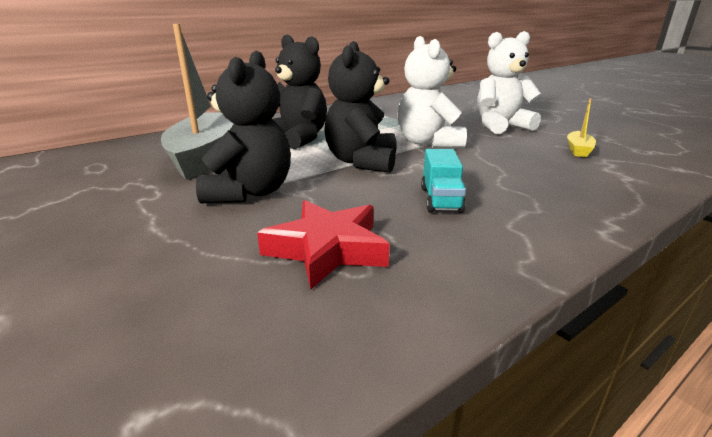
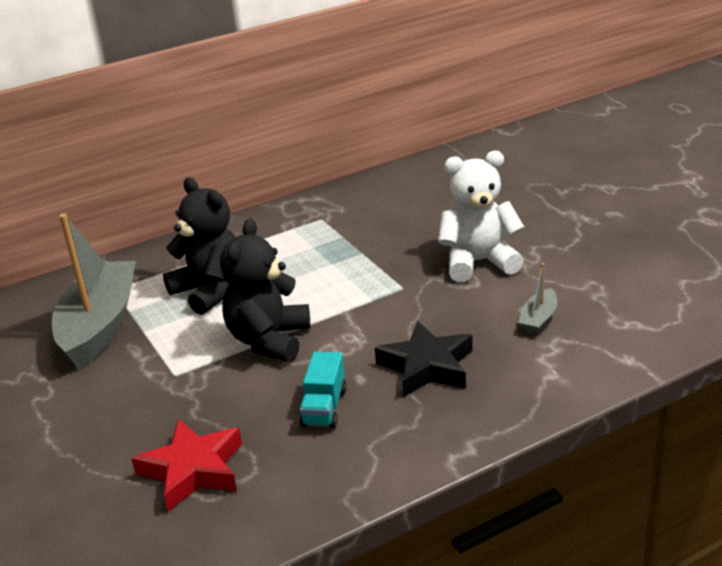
camera: 10 degrees right, 5 degrees up
(250, 192) = (139, 392): black teddy bear -> none
(428, 142) = (363, 301): white teddy bear -> none
(514, 174) = (427, 366): none -> black star
(578, 150) = (538, 319): yellow boat -> grey boat

